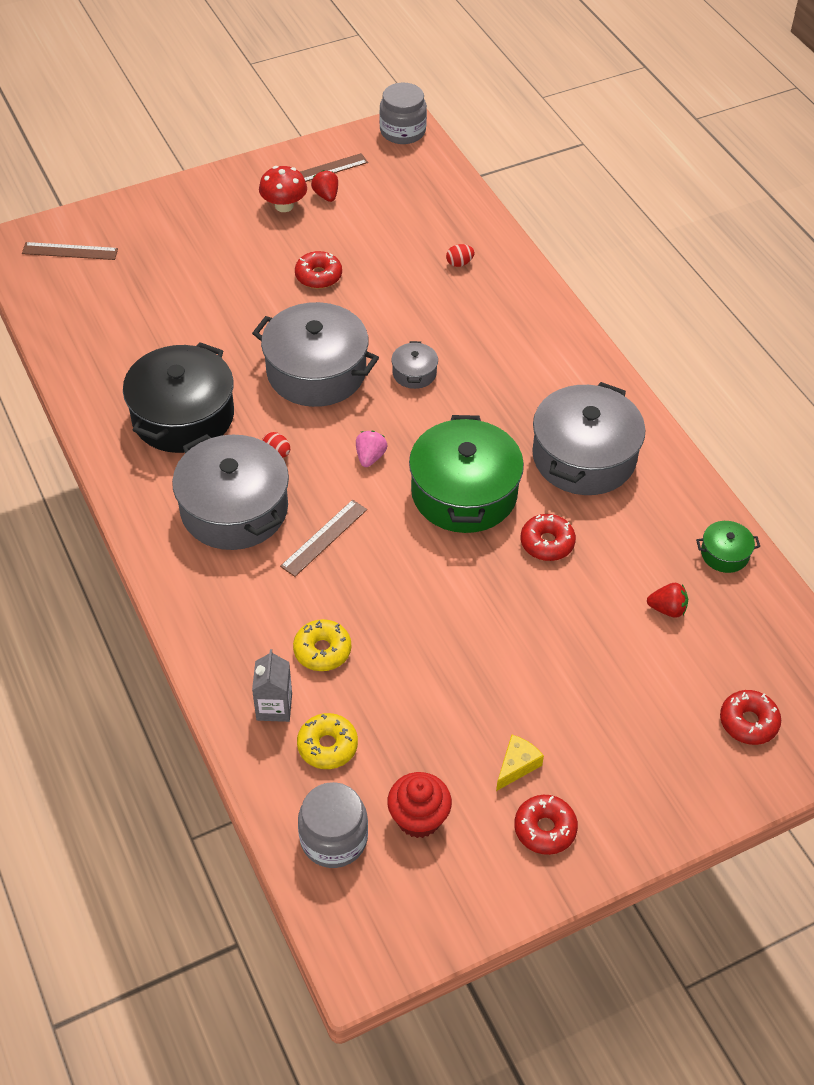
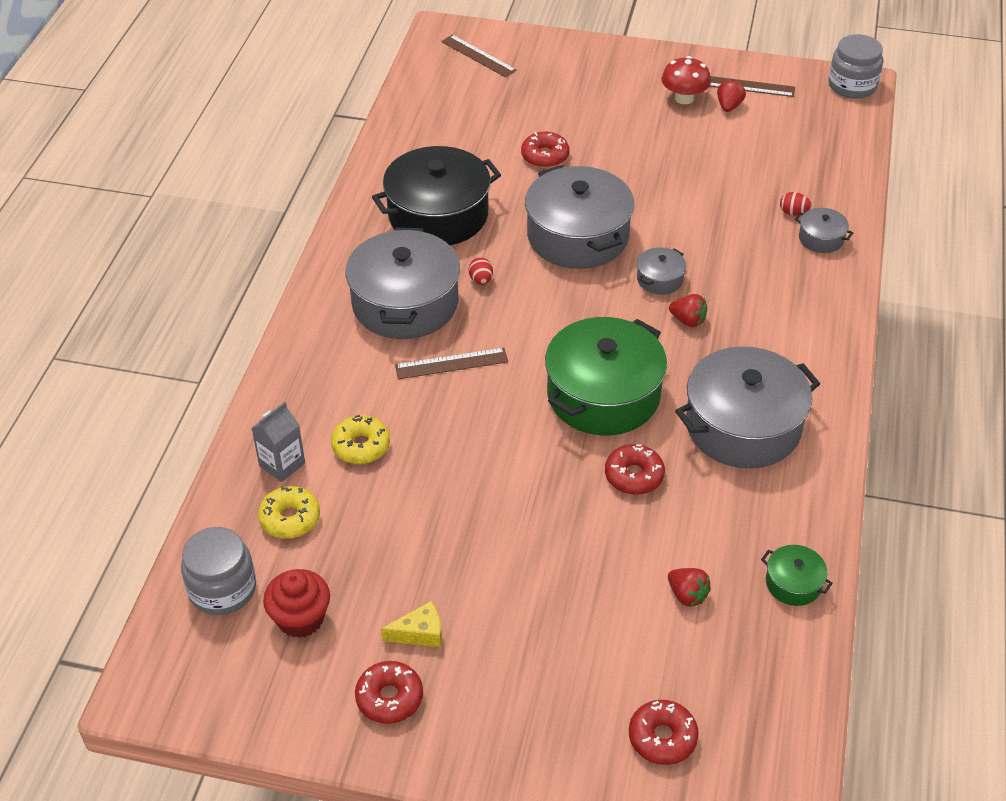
camera: 40 degrees right, 5 degrees down
(318, 276) = (657, 165): red donut -> red donut (545, 156)
(370, 457) = (553, 324): pink strawberry -> none
(467, 395) = (688, 320): none -> red strawberry
(498, 274) = (821, 239): none -> grey pot

